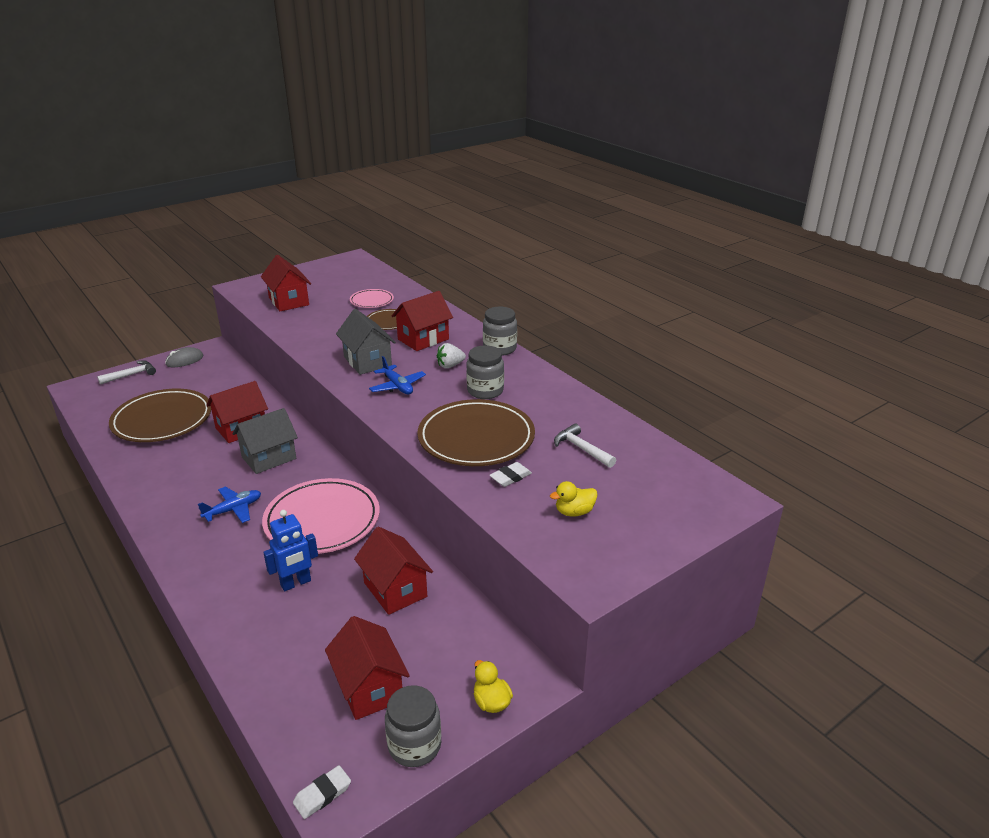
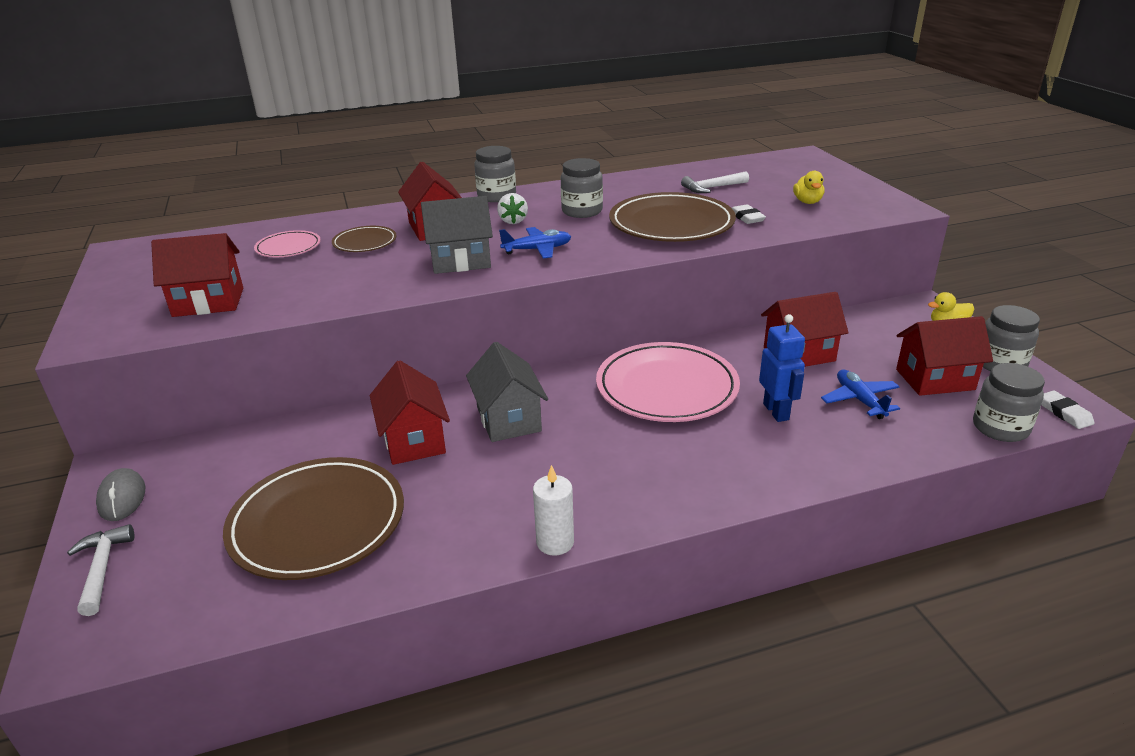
camera: 70 degrees left, 0 degrees up
(140, 503) = (555, 542): none -> white candle
(233, 510) = (615, 452): blue plane -> blue plane (859, 400)
(288, 736) = (1000, 428): none -> grey jar

